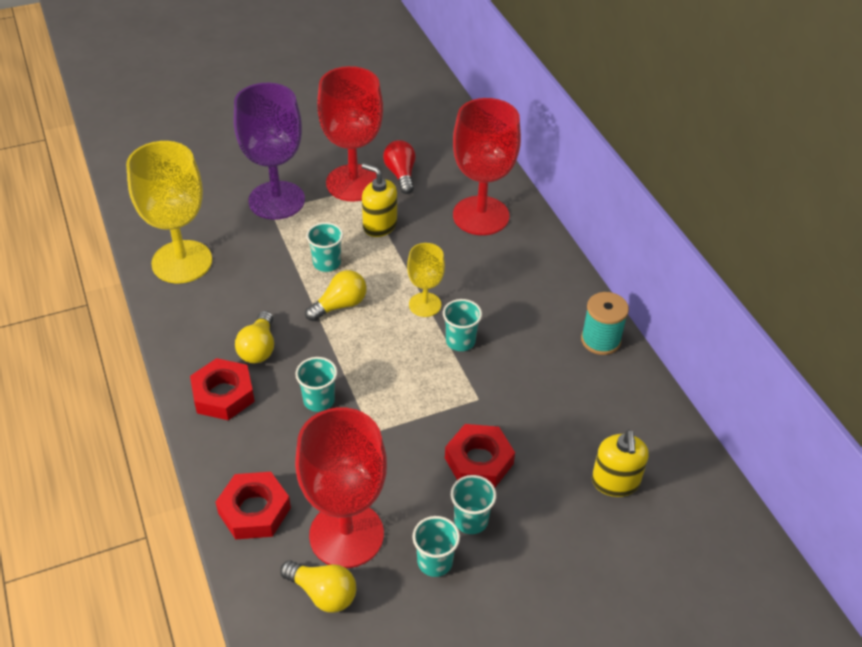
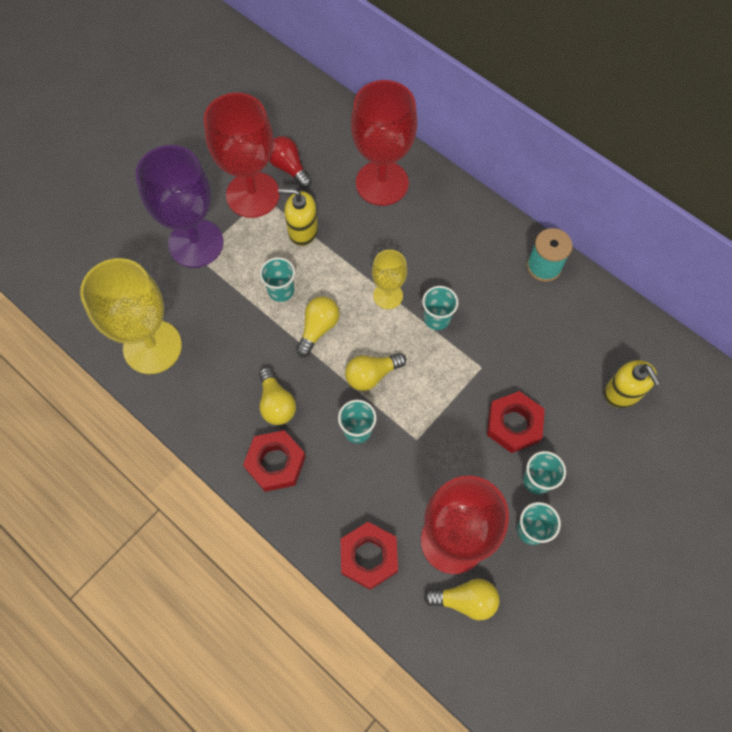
camera: 25 degrees left, 20 degrees up
(364, 362) = (371, 375): none -> yellow light bulb

